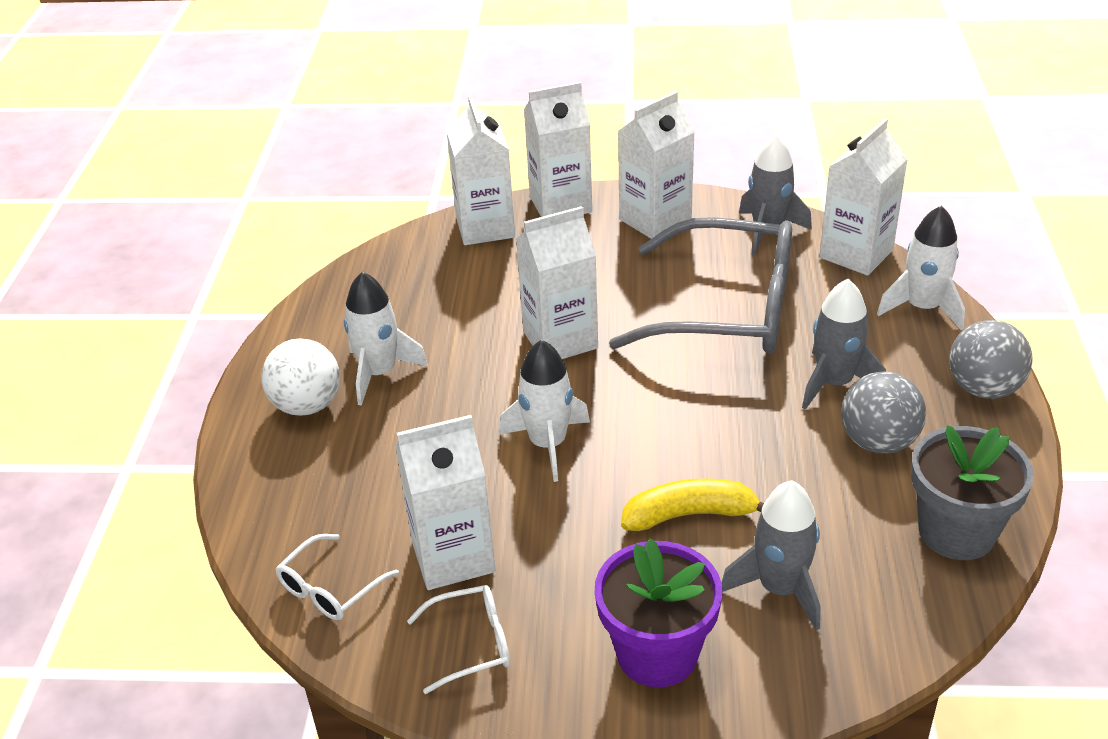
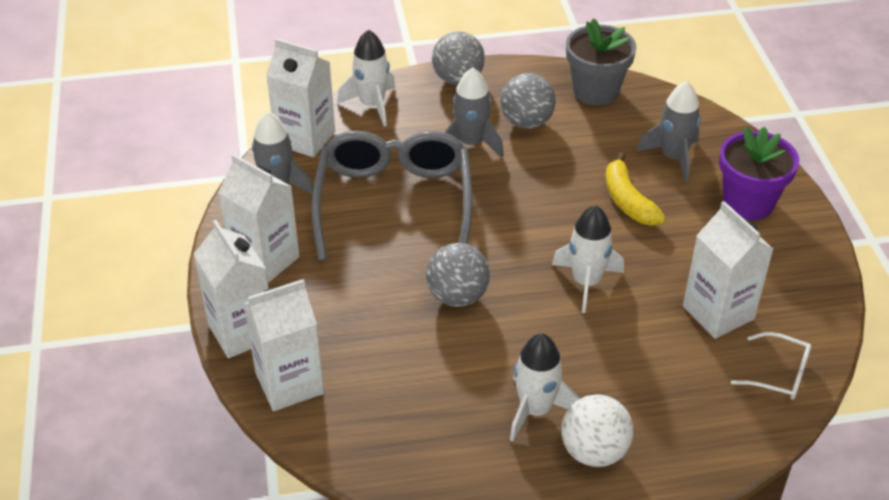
camera: 105 degrees left, 5 degrees up
(471, 644) = (785, 287): white glasses -> none
(560, 340) = (457, 296): white carton -> grey ball

